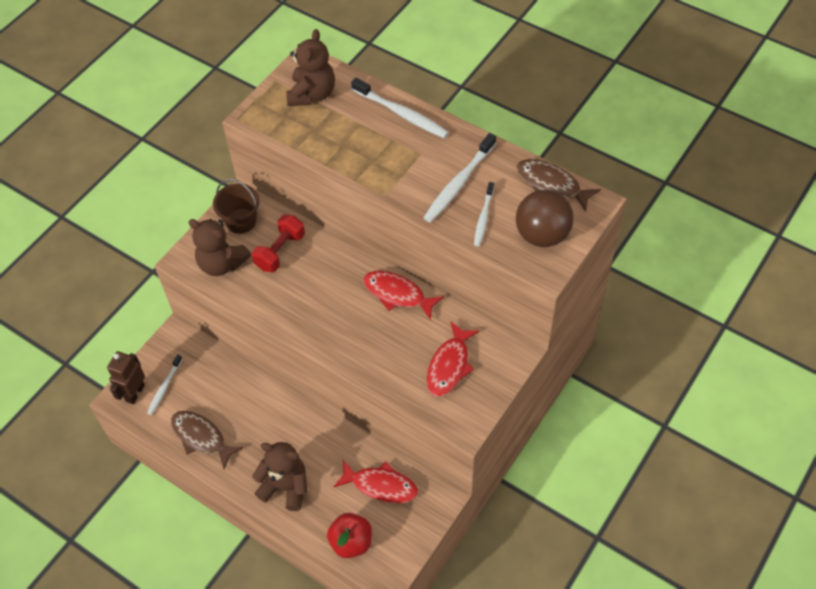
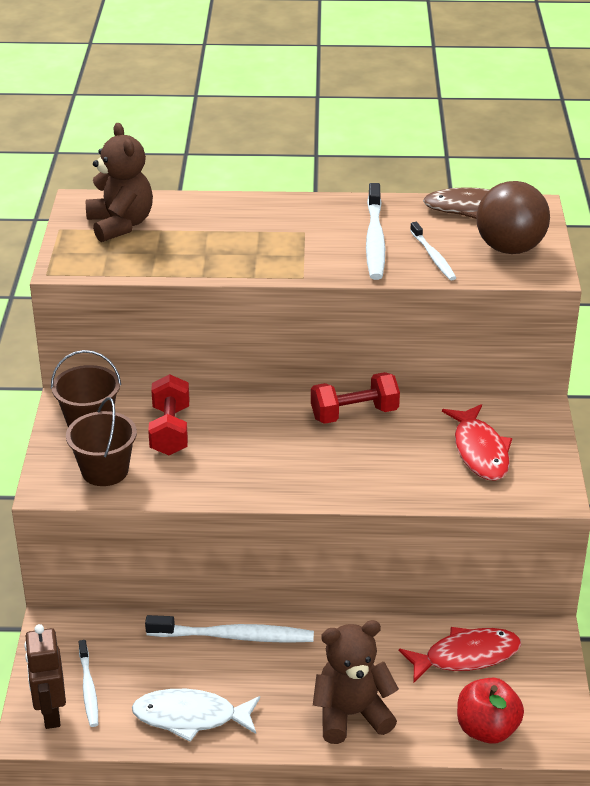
camera: 35 degrees left, 20 degrees down
(201, 437) = (191, 717): brown fish -> white fish
(222, 264) = (105, 471): brown teddy bear -> brown bucket
(397, 294) = (354, 414): red fish -> red dumbbell
(402, 114) = (247, 208): white toothbrush -> white toothbrush (234, 636)

